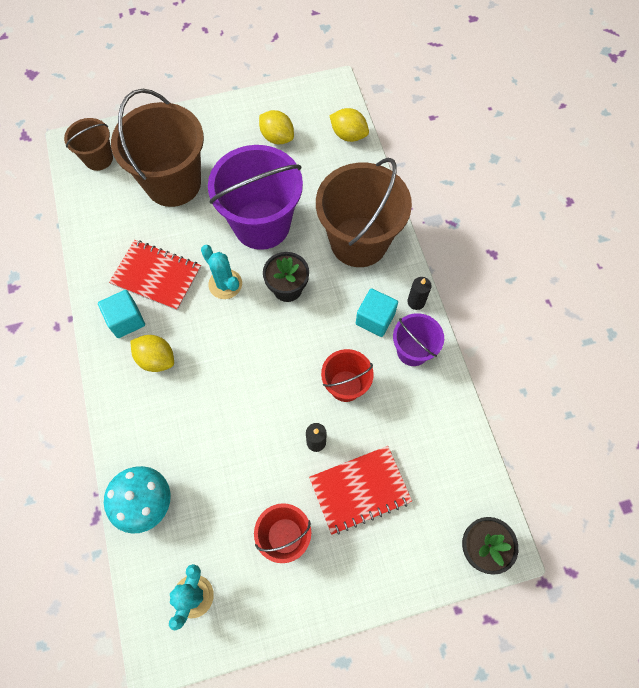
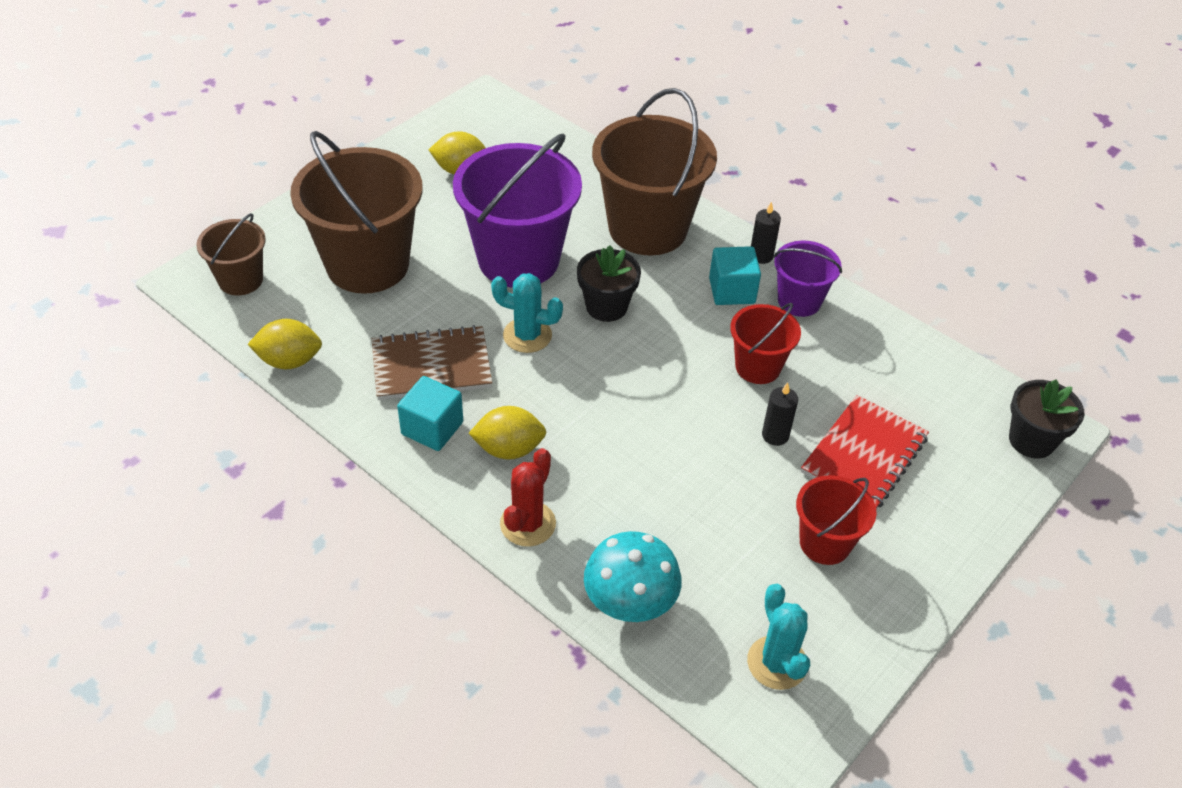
camera: 35 degrees left, 20 degrees down
(129, 416) = (528, 524): none -> red cactus
(156, 276) = (431, 366): red notebook -> brown notebook
(348, 135) = (544, 137): yellow lemon -> yellow lemon (289, 361)

